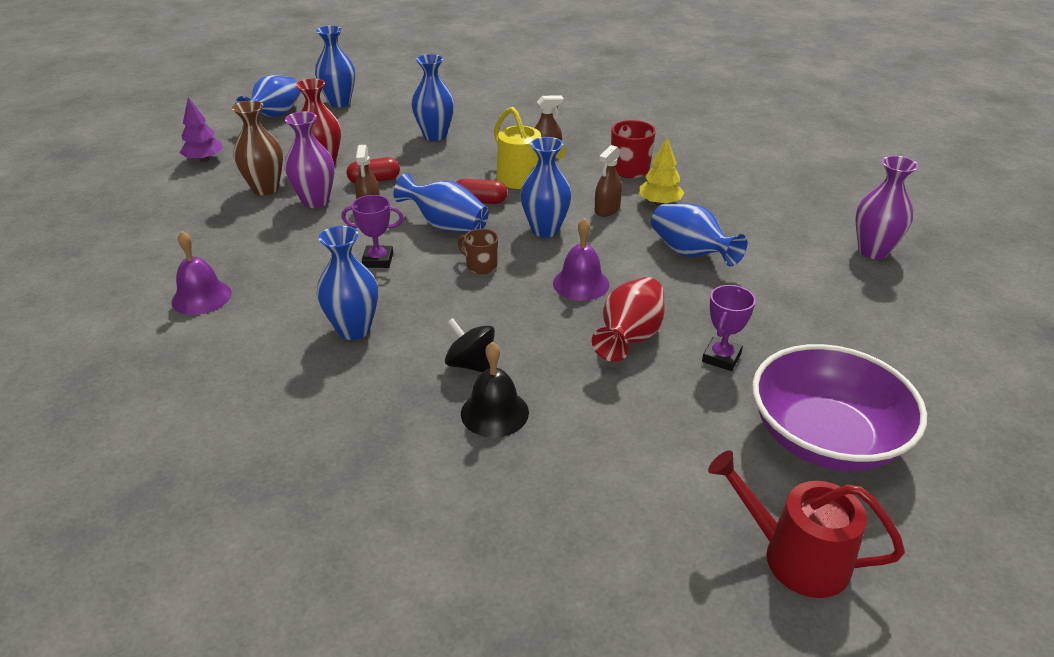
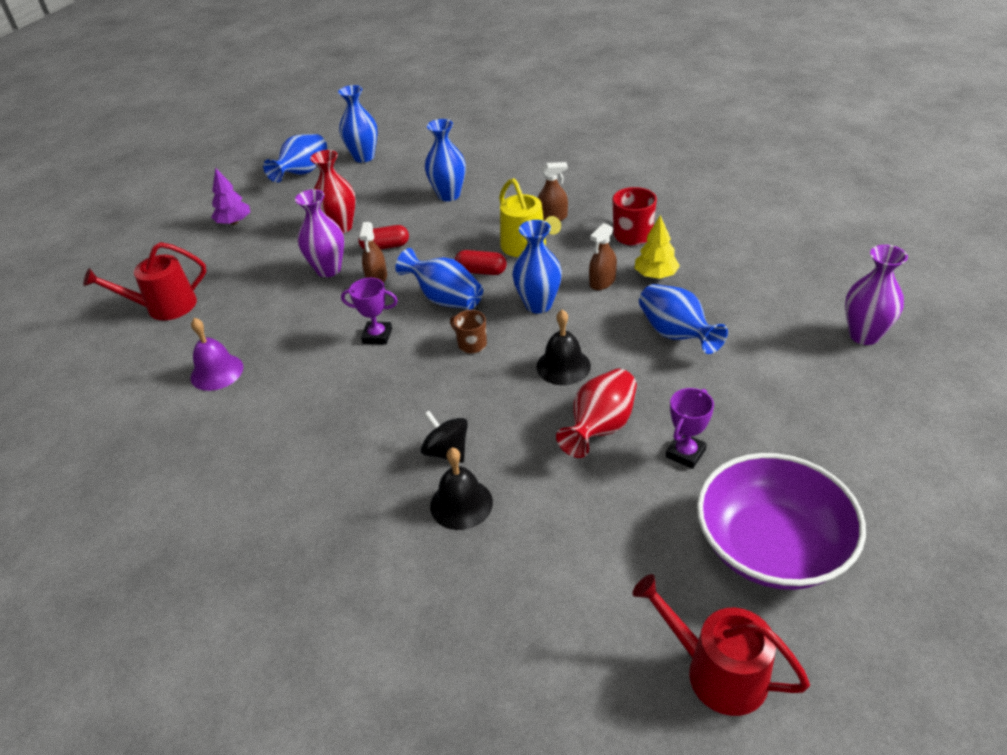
camera: 10 degrees right, 5 degrees up
(134, 237) = (165, 307): none -> red watering can
(265, 189) = (285, 255): brown vase -> none
(354, 329) = (346, 410): blue vase -> none
(581, 283) = (563, 366): purple bell -> black bell

